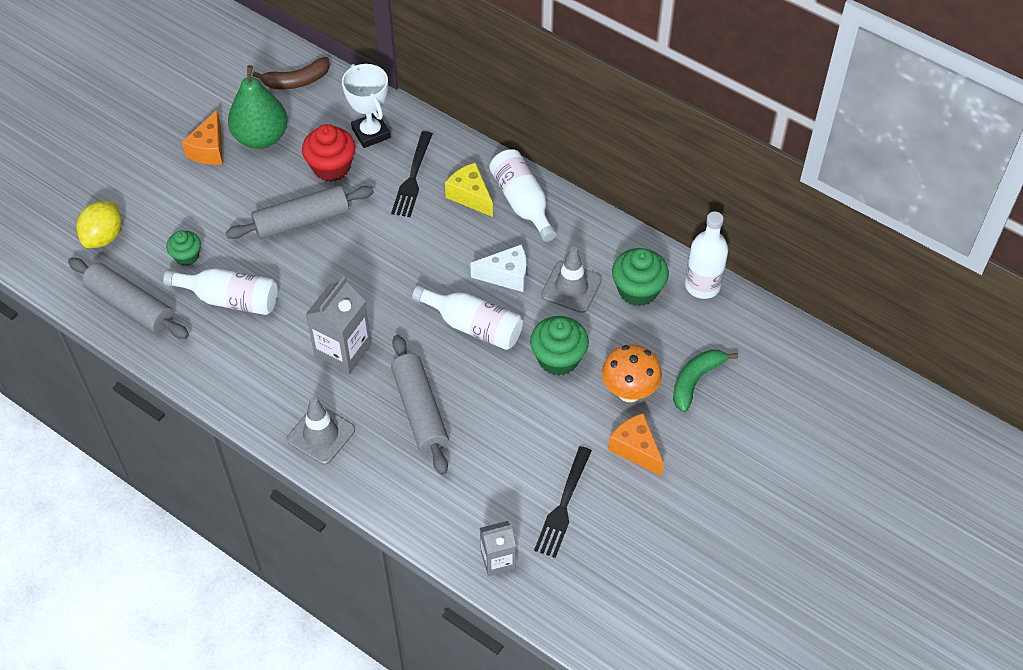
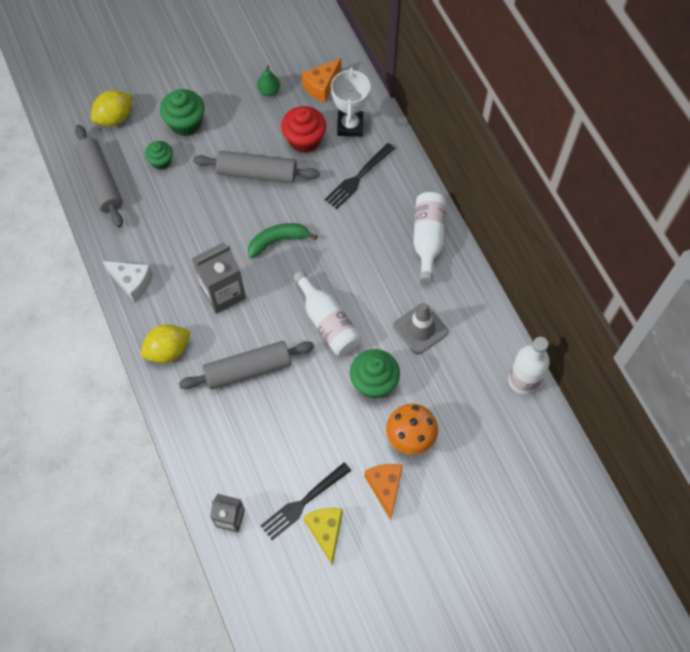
camera: 30 degrees right, 10 degrees up
(209, 149) = (227, 83): orange cheese -> orange cheese (322, 86)
(230, 299) = (170, 211): white bottle -> none
(261, 137) = (269, 91): green pear -> green pear, size x0.47
(297, 81) = (322, 57): brown banana -> none
(321, 435) = (168, 350): grey traffic cone -> yellow lemon
(420, 410) = (248, 369): grey rolling pin -> grey rolling pin turned 60 degrees clockwise
(470, 196) = (391, 214): yellow cheese -> yellow cheese (326, 531)
(506, 276) = (378, 294): white cheese -> white cheese (132, 283)
(638, 290) = (470, 358): green cupcake -> green cupcake (185, 123)
(695, 381) = (467, 457): green banana -> green banana (278, 241)

